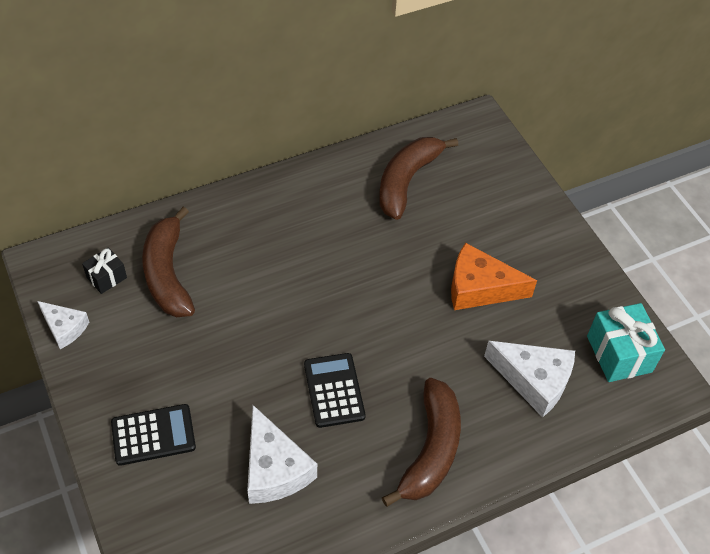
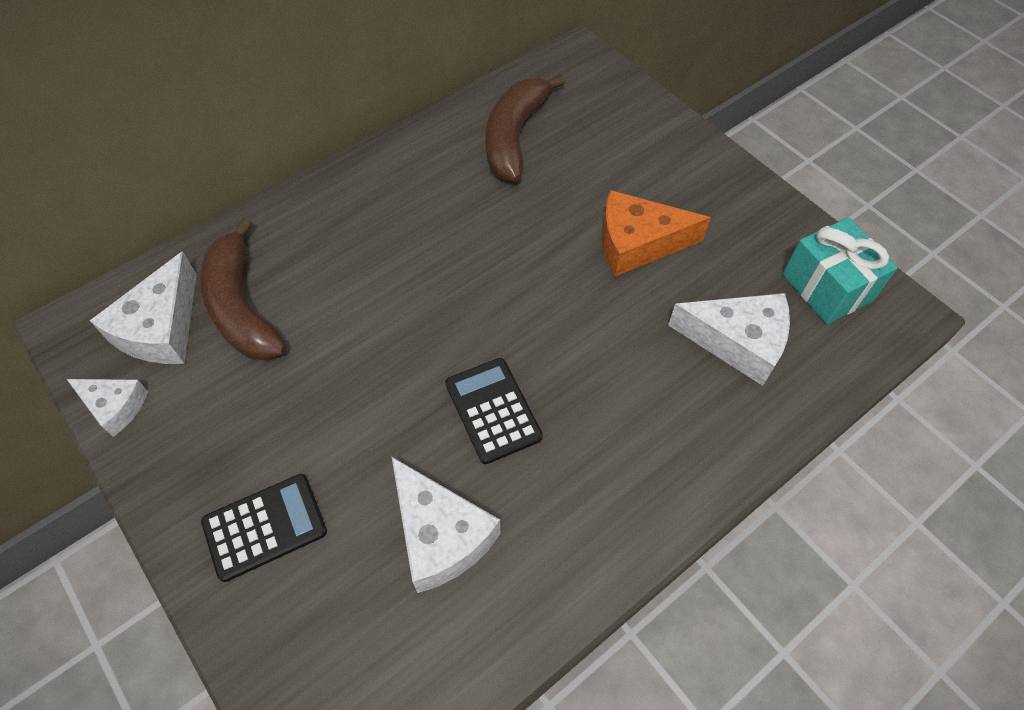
camera: 10 degrees left, 5 degrees up
(106, 277) = (161, 328): black gift -> white cheese
(431, 449) = (638, 460): brown banana -> none

